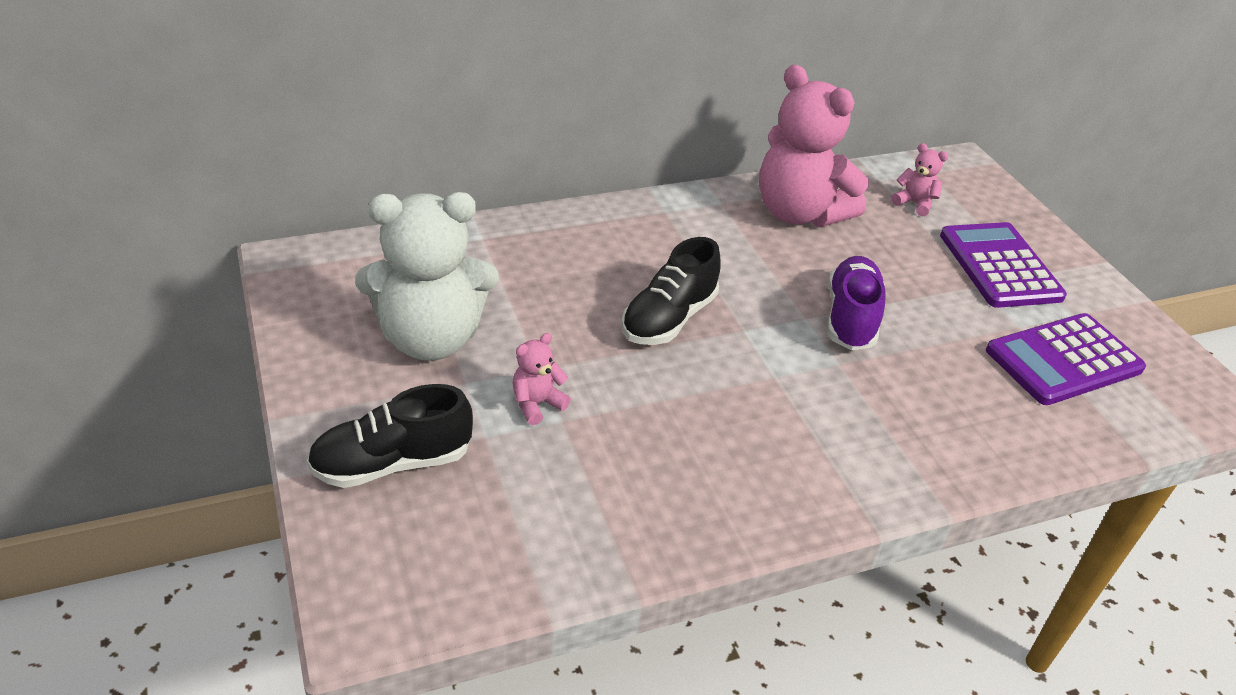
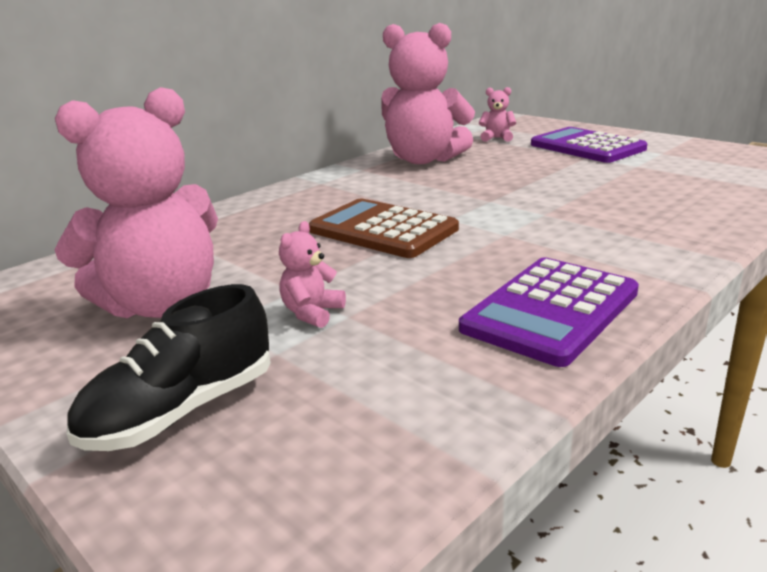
camera: 20 degrees left, 15 degrees down
(430, 339) = (162, 305): white teddy bear -> pink teddy bear
(668, 319) = (383, 230): black shoe -> brown calculator
(850, 318) = (522, 192): purple shoe -> none
(1063, 360) = (687, 170): purple calculator -> purple calculator (551, 311)

